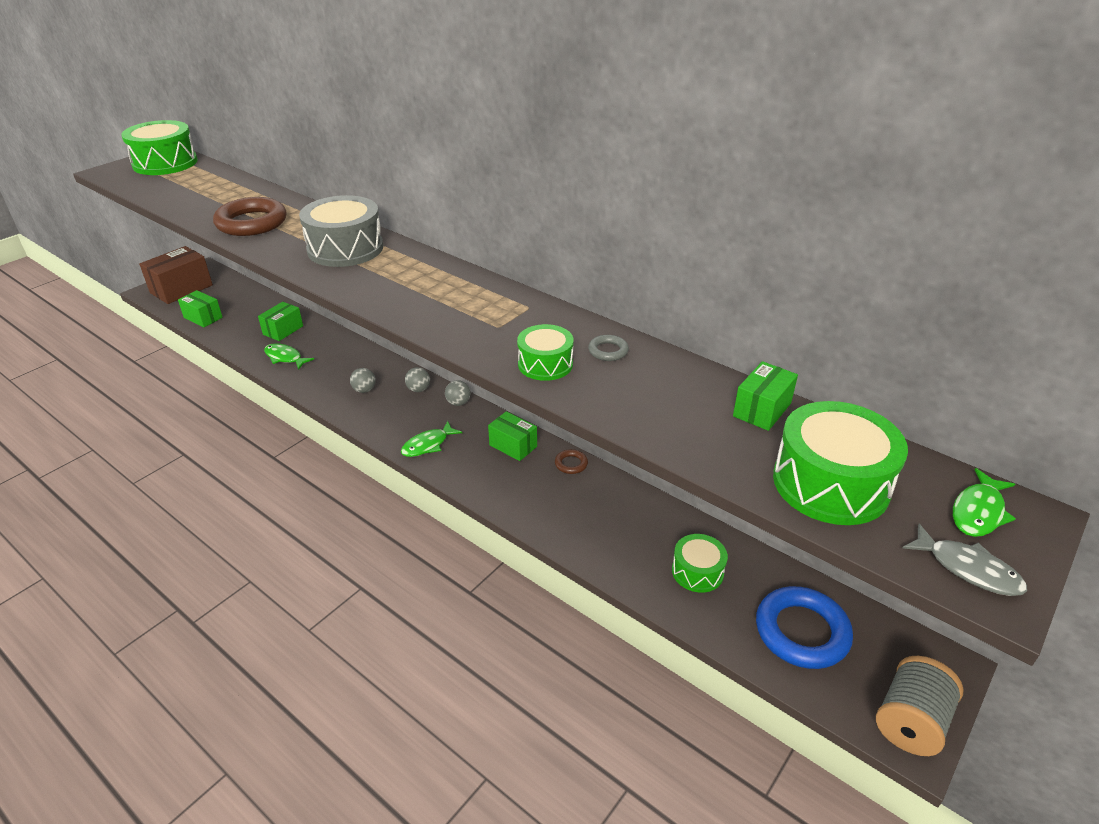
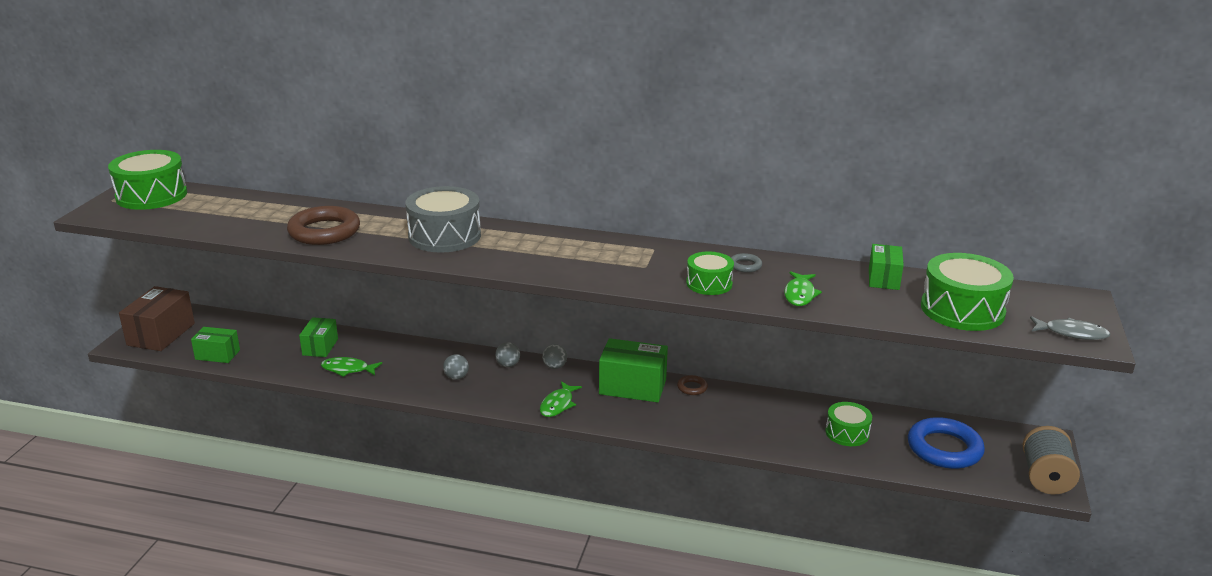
camera: 25 degrees left, 10 degrees down
(513, 446) = (632, 387): green box -> green box, size x1.62
(978, 512) = (1054, 304): green fish -> green fish (799, 294)

